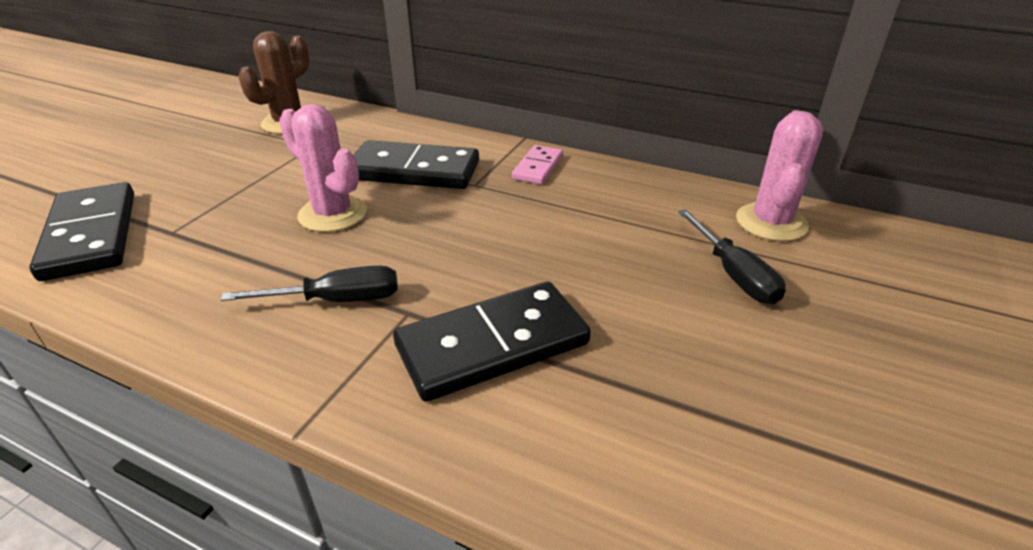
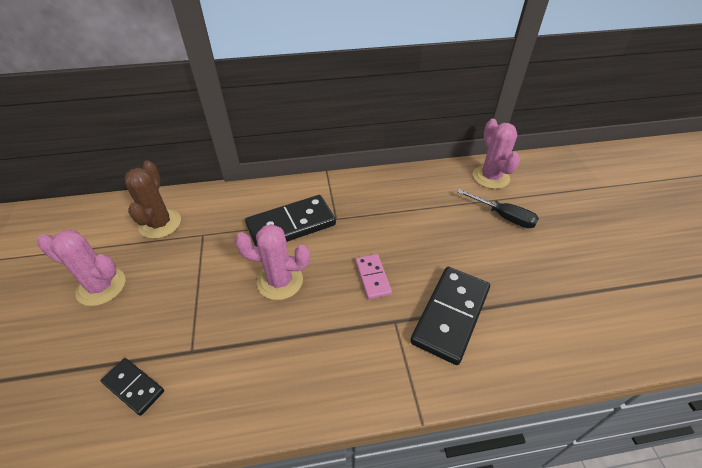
camera: 35 degrees left, 10 degrees up
(90, 235) = (133, 387): black domino -> black domino, size x0.54
(176, 150) = (101, 287): none -> pink cactus
(337, 300) = (351, 336): black screwdriver -> none
(538, 167) = (356, 190): pink domino -> pink domino (373, 277)

